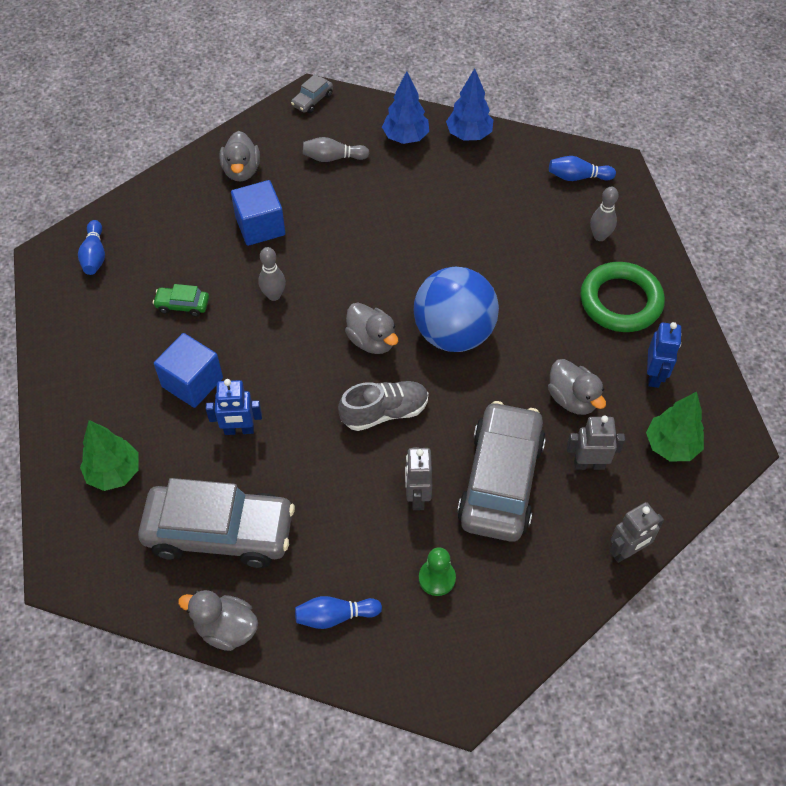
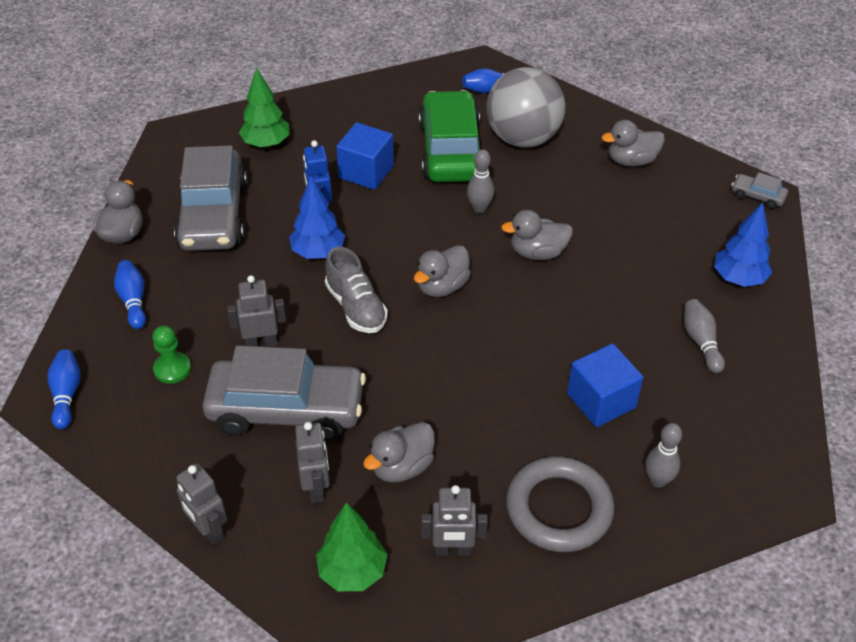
camera: 80 degrees right, 10 degrees down
(182, 305) = (450, 151): green car -> green car, size x2.43
(183, 244) = (522, 138): none -> grey ball
(260, 226) = (563, 185): blue cube -> blue cube (601, 401)
(333, 158) = (679, 224): grey bowling pin -> grey bowling pin (701, 342)
(344, 262) = (537, 253): none -> grey duck
(454, 333) = (468, 351): blue ball -> none
(469, 135) = (770, 335): blue tree -> blue tree (318, 252)
(578, 177) = (750, 451): blue bowling pin -> blue bowling pin (66, 395)
(620, 301) = (559, 508): green ring -> grey ring
(654, 375) = (452, 550): blue robot -> grey robot

